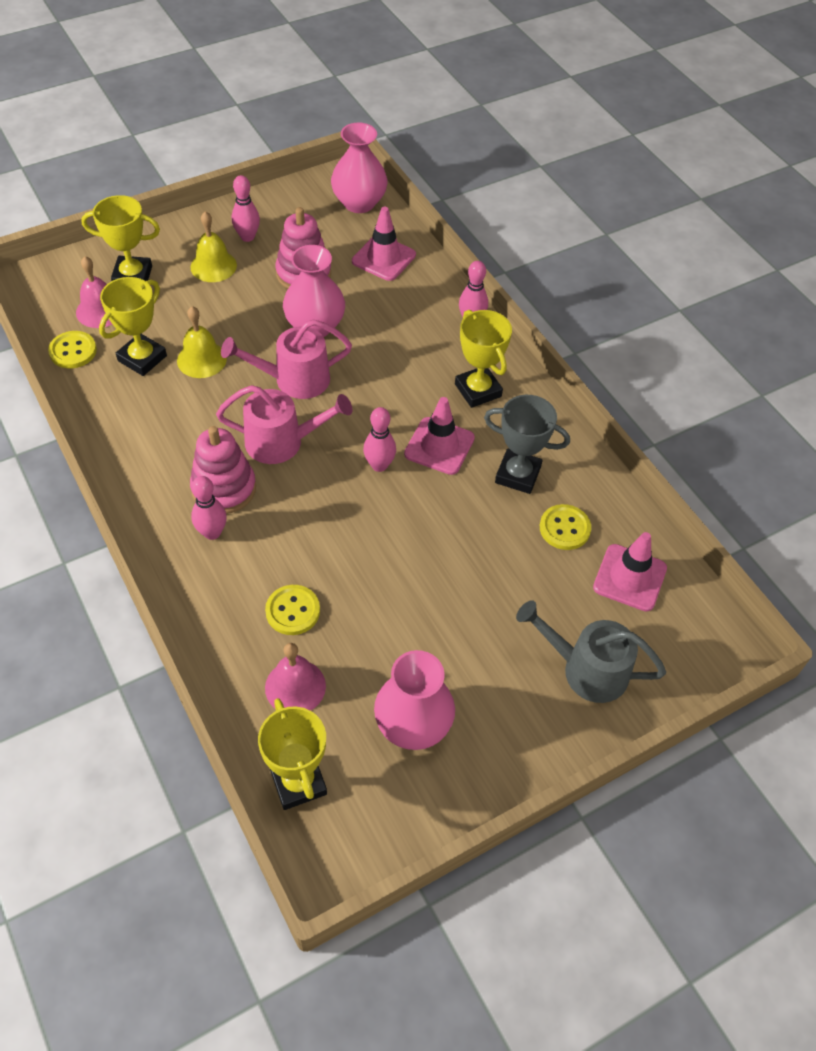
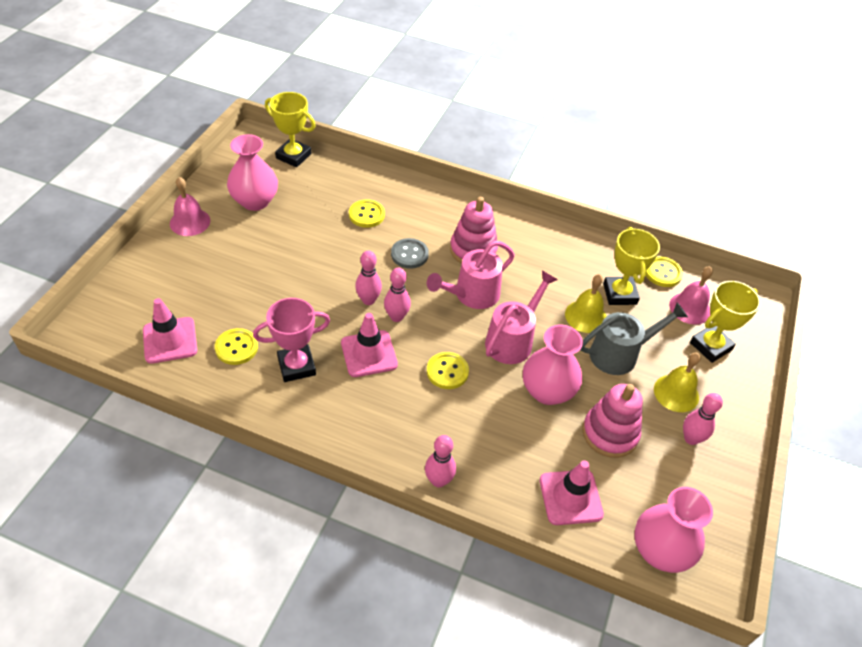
camera: 140 degrees right, 5 degrees down
(212, 533) = (451, 226): pink bowling pin -> pink bowling pin (368, 300)
(295, 686) = (331, 186): pink bell -> pink bell (190, 222)
(297, 525) = (409, 254): none -> grey button
(383, 389) = (447, 371): none -> yellow button
(478, 390) = (378, 416): yellow trophy -> none
(517, 475) = (296, 366): grey trophy -> pink trophy
(586, 669) = (171, 273): grey watering can -> grey watering can (620, 354)

